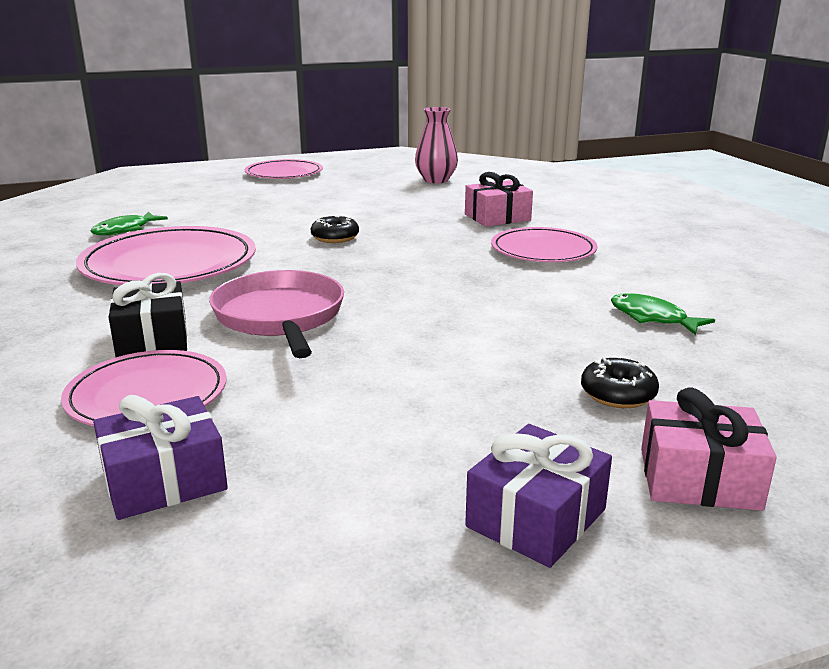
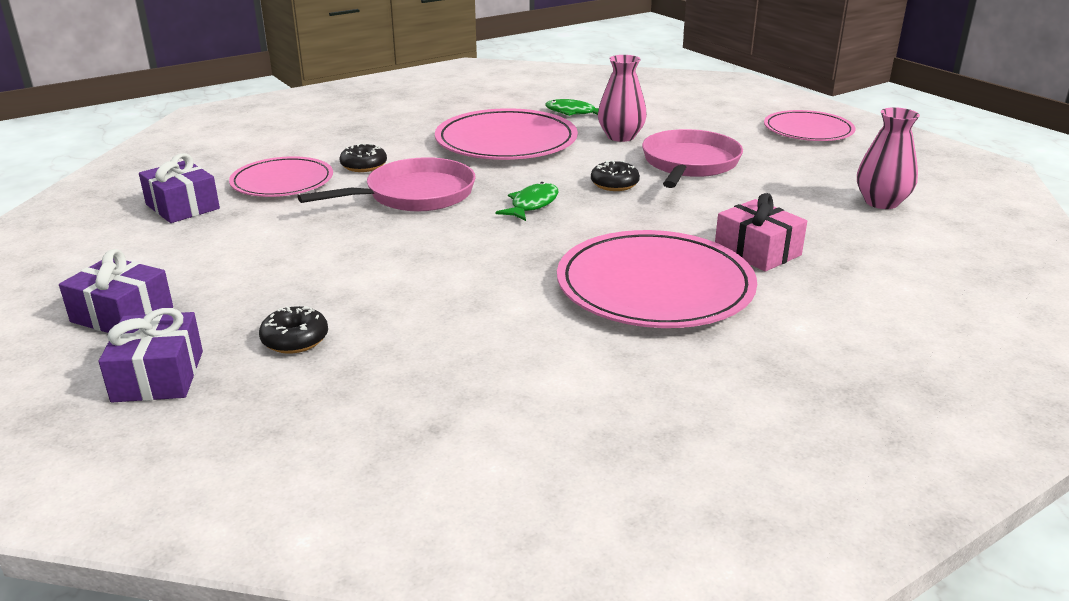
camera: 75 degrees right, 5 degrees up
(152, 339) = (364, 166): black gift -> black donut
(221, 222) = (621, 137): none -> pink vase
(315, 211) = (689, 164): none -> pink pan
(543, 250) = (655, 286): pink plate -> pink plate, size x1.56
(652, 318) = (474, 356): green fish -> green fish (532, 205)
(699, 479) = (158, 376): pink gift -> purple gift

